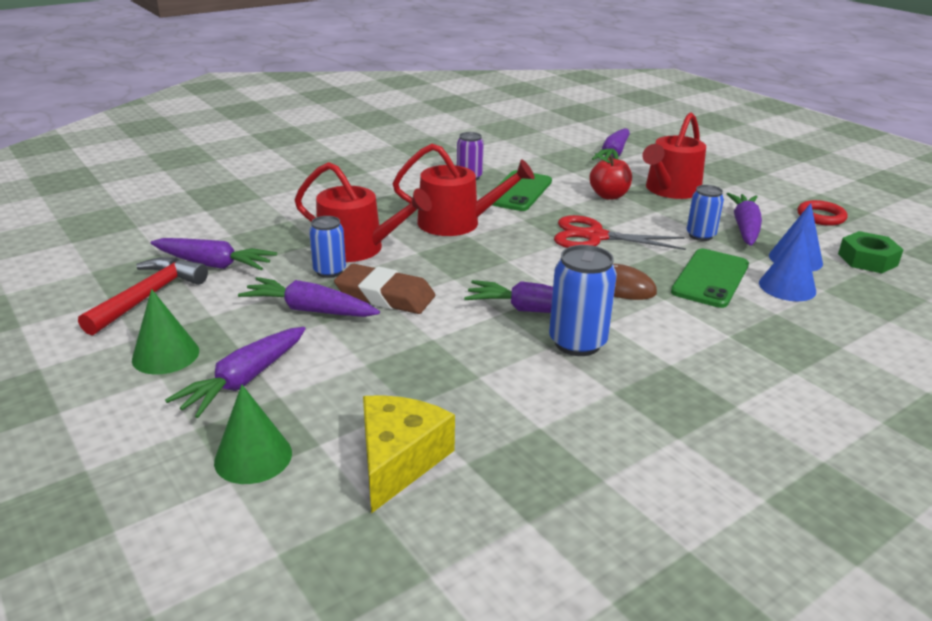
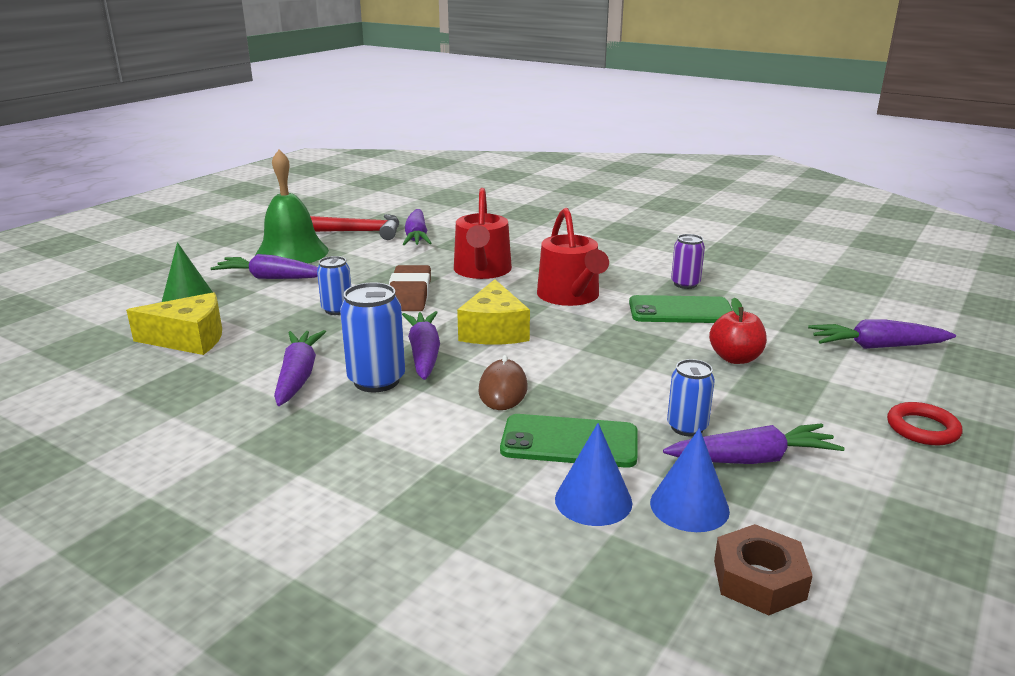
camera: 70 degrees right, 5 degrees down
(165, 355) = (292, 253): green cone -> green bell
(309, 310) = (371, 276): purple carrot -> purple carrot (298, 376)
(329, 271) = (435, 270): blue can -> blue can (337, 309)
(505, 269) = (494, 331): none -> yellow cheese
(595, 236) = (611, 363): red scissors -> none
(670, 190) = (810, 395): red watering can -> none
(821, 217) = (883, 530): red ring -> red ring (922, 428)
(867, 259) = (759, 579): green nut -> brown nut

